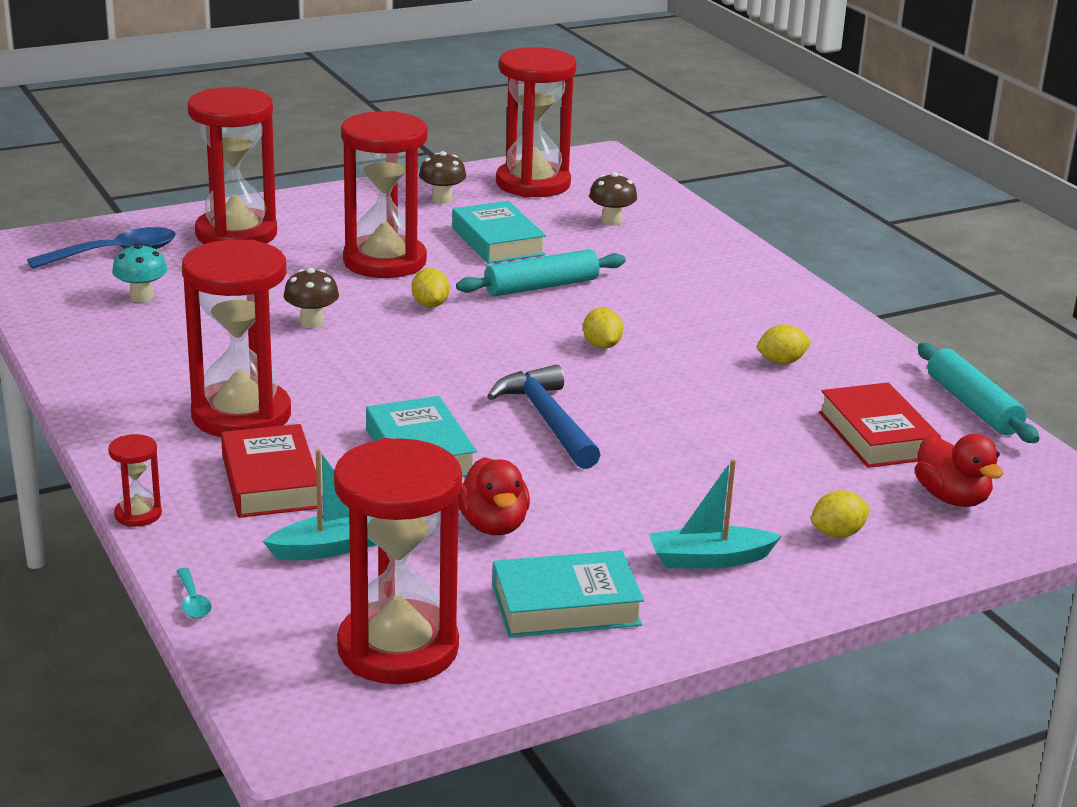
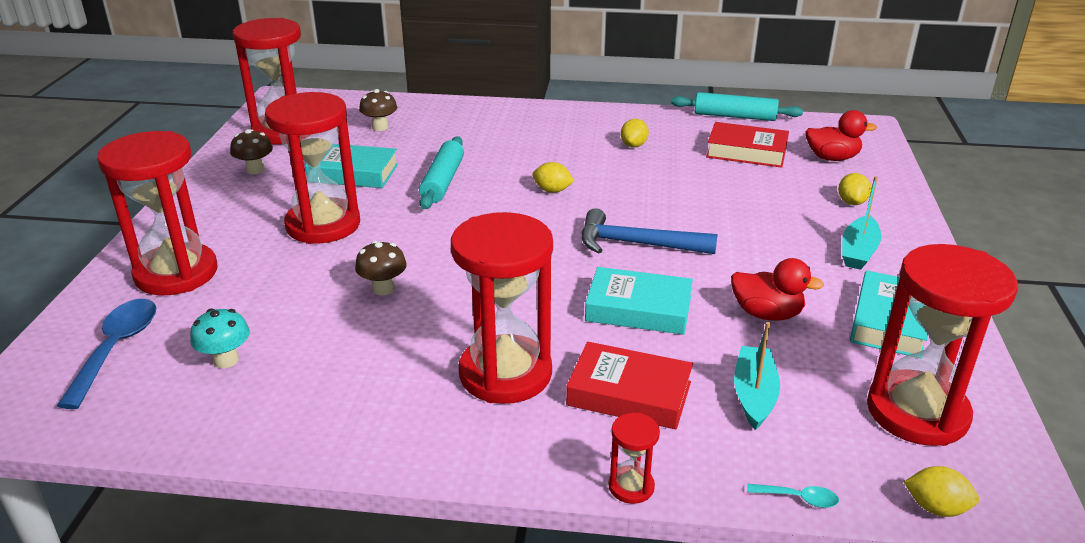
camera: 55 degrees left, 5 degrees up
(430, 304) = (417, 230): yellow lemon -> yellow lemon (936, 508)

